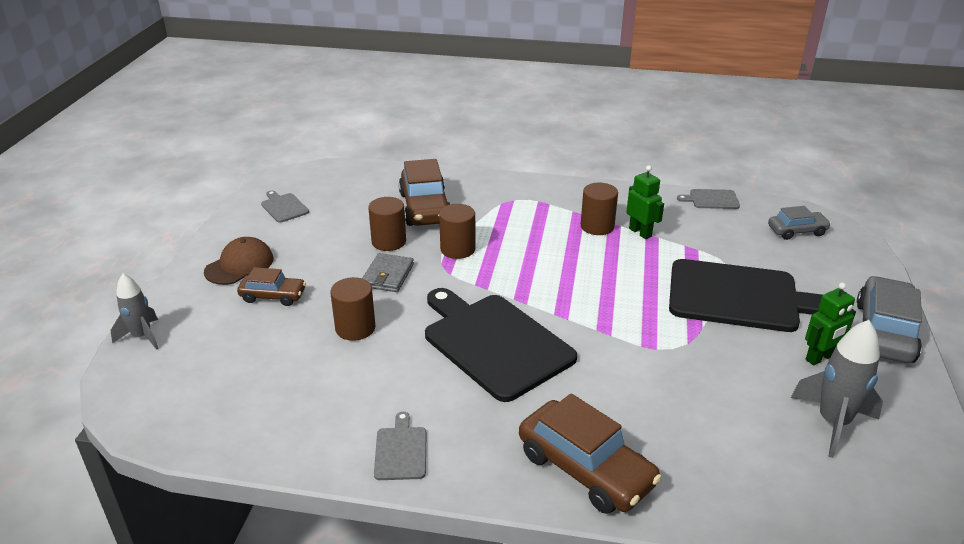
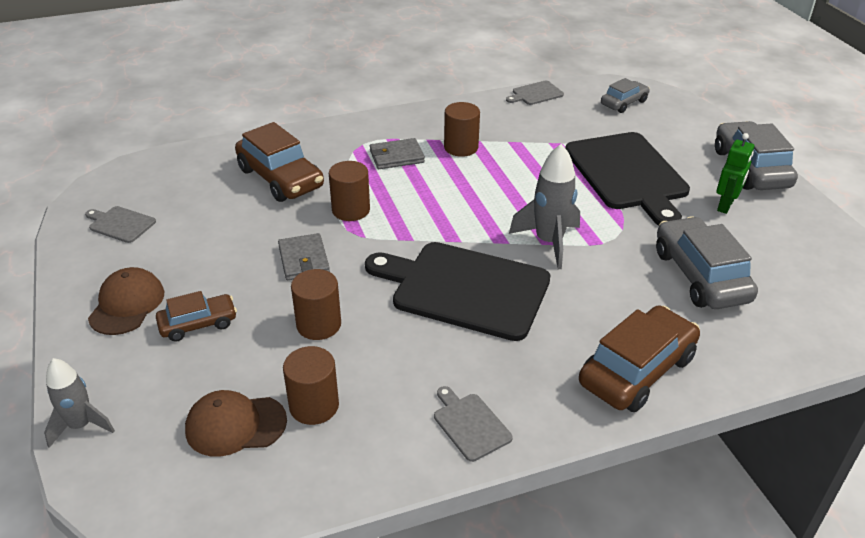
camera: 30 degrees left, 5 degrees up
(235, 377) = (235, 425): none -> brown cap
(389, 242) = (273, 225): brown cylinder -> brown cylinder (314, 406)
(533, 218) = (396, 156): none -> grey wallet
(585, 469) = (636, 370): brown car -> brown car turned 60 degrees counterclockwise
(640, 232) = (502, 142): green robot -> none
(729, 412) = (700, 276): none -> grey car
(739, 297) = (628, 174): black cutting board -> black cutting board turned 90 degrees clockwise
(833, 423) = (776, 255): grey rocket -> grey rocket (549, 242)

